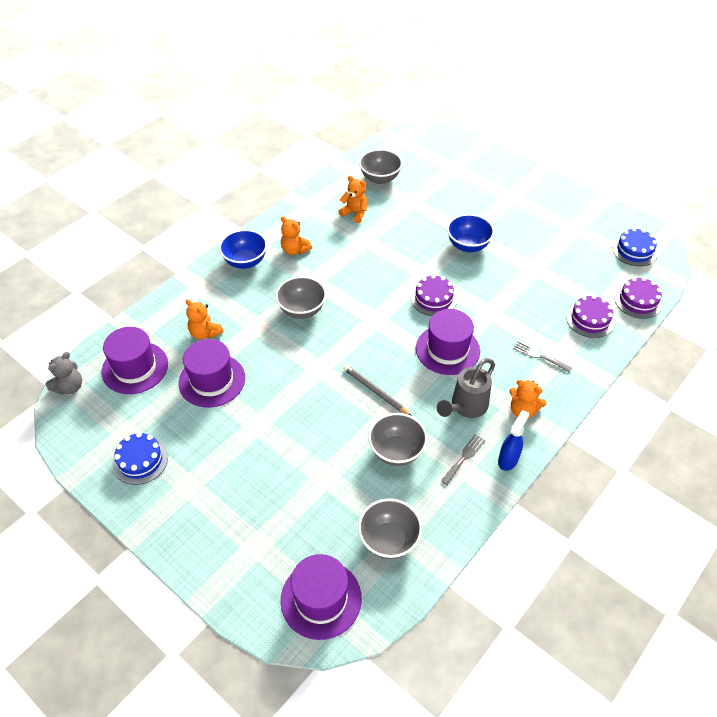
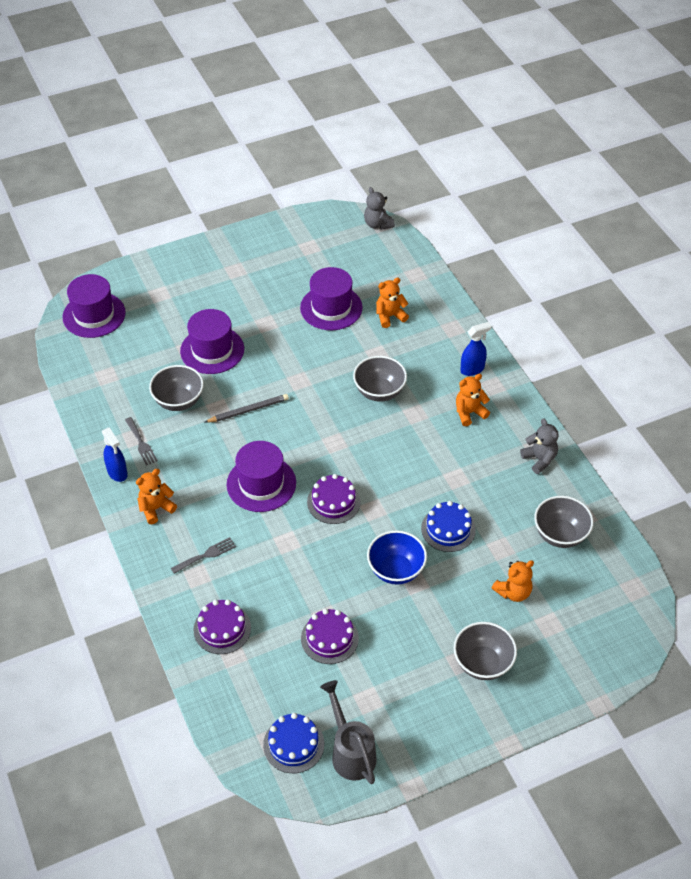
camera: 115 degrees right, 0 degrees up
(135, 368) = (375, 264): purple hat -> purple hat (212, 350)
(140, 460) = (277, 250): blue cake -> blue cake (448, 529)
(245, 261) = (472, 369): blue bowl -> blue spray bottle
(319, 203) = (539, 459): none -> grey teddy bear
(355, 213) = (505, 485): orange teddy bear -> orange teddy bear (513, 592)
(389, 540) = (108, 367): grey bowl -> grey bowl (482, 663)
(466, 407) = (189, 468): grey watering can -> grey watering can (350, 752)
(638, 301) = (217, 694): purple cake -> purple cake (329, 638)

